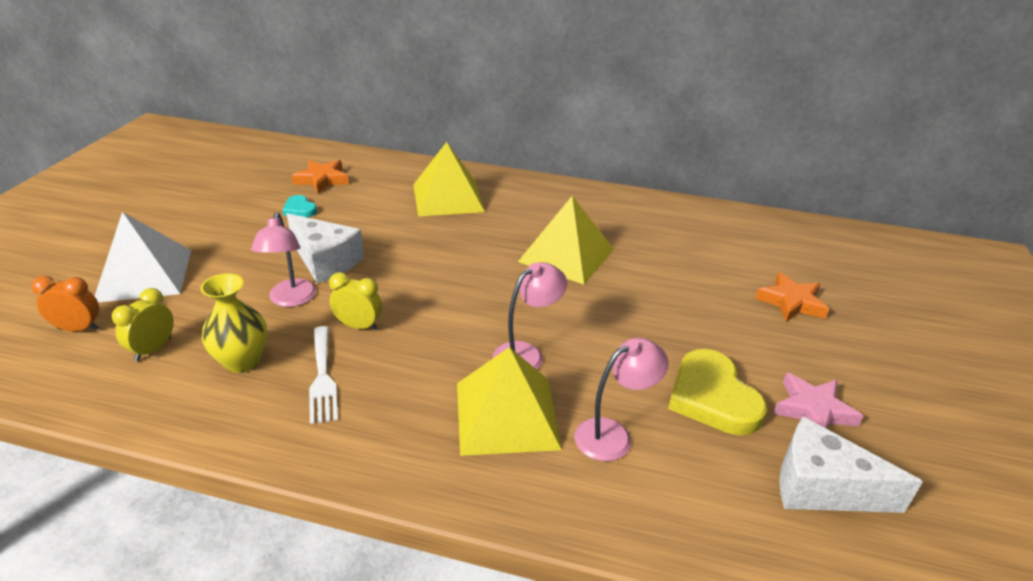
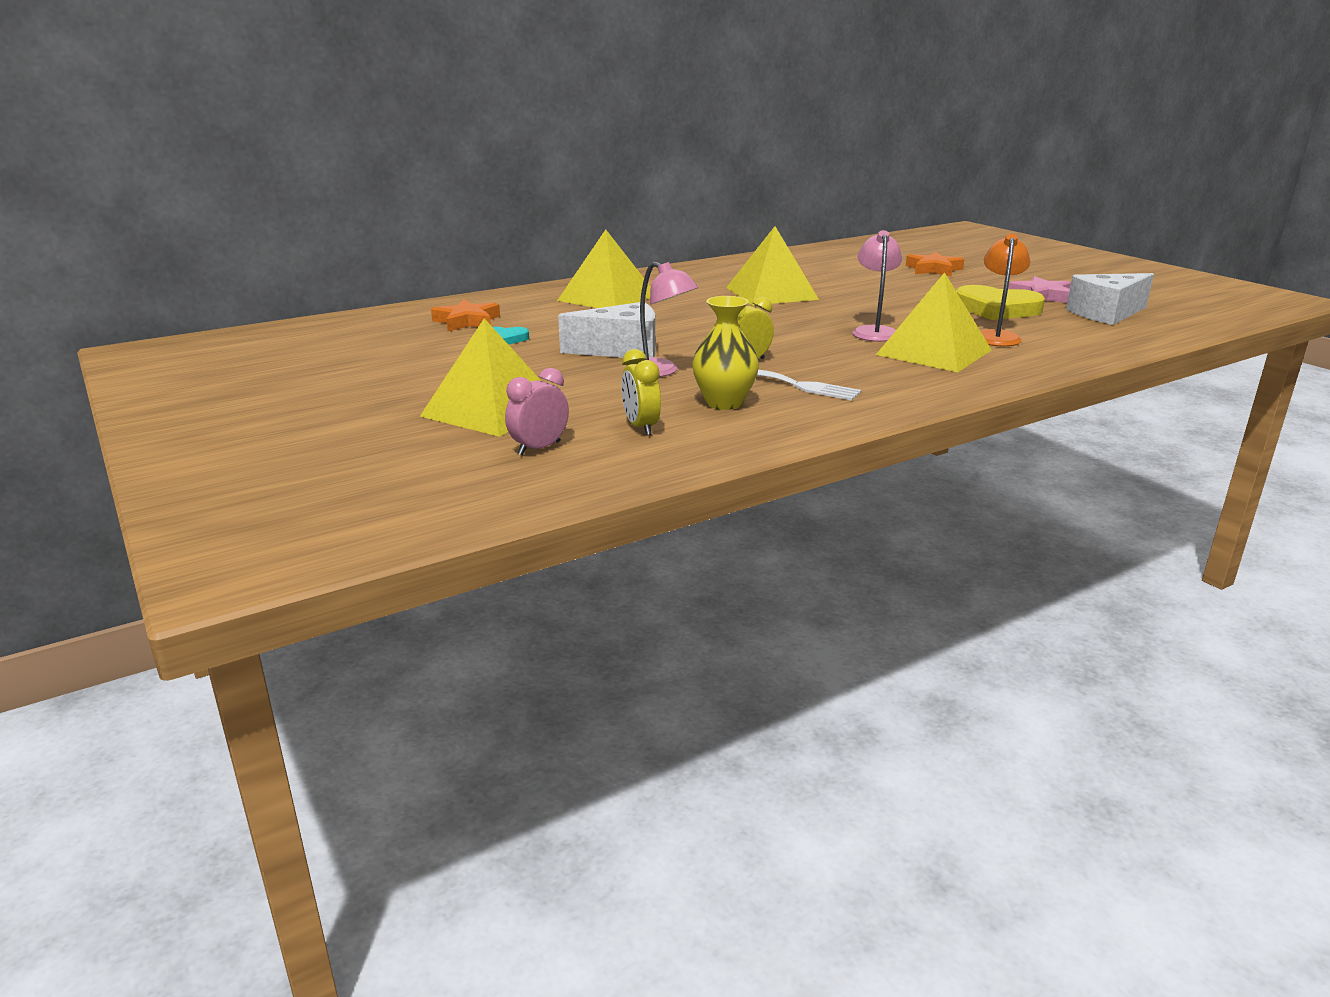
camera: 45 degrees left, 10 degrees down
(78, 329) = (539, 448): orange clock -> pink clock
(144, 275) = (491, 409): white pyramid -> yellow pyramid
(613, 435) = (996, 336): pink lamp -> orange lamp

